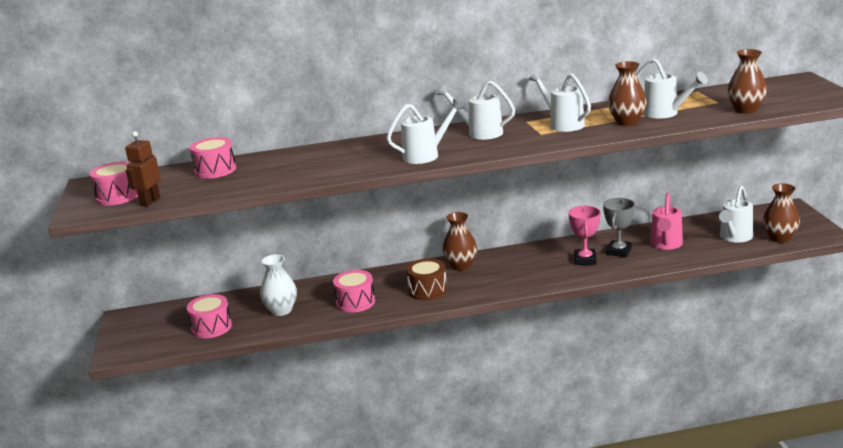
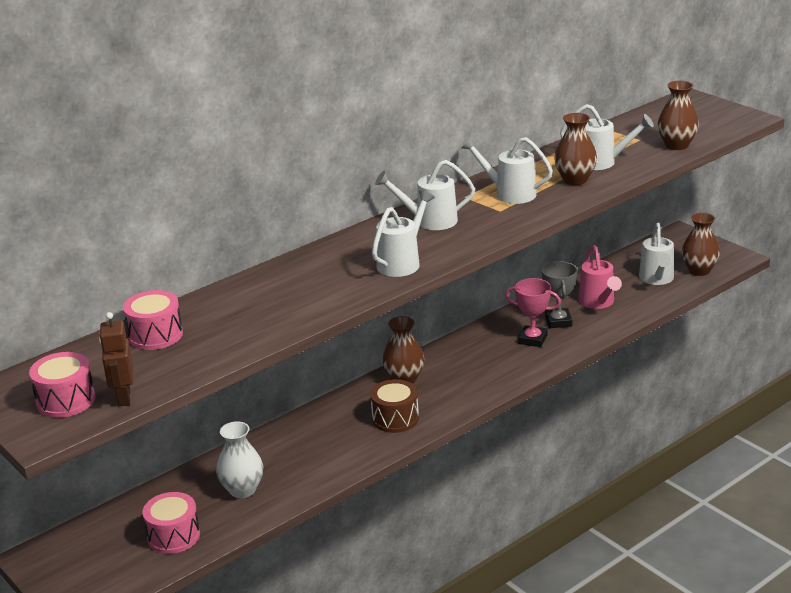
camera: 30 degrees left, 5 degrees up
(355, 302) = (324, 455): pink drum -> none
(585, 260) = (532, 339): pink trophy -> pink trophy turned 45 degrees counterclockwise

